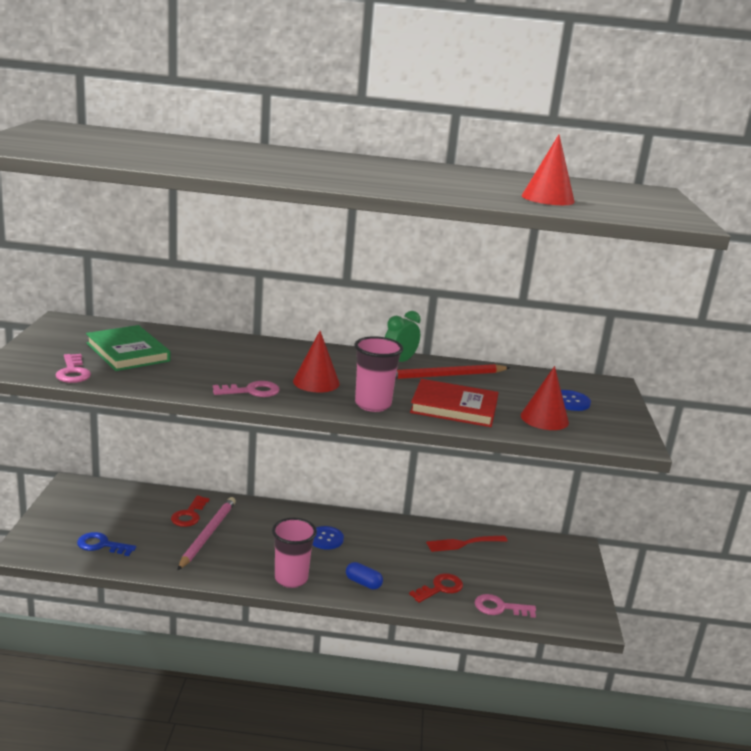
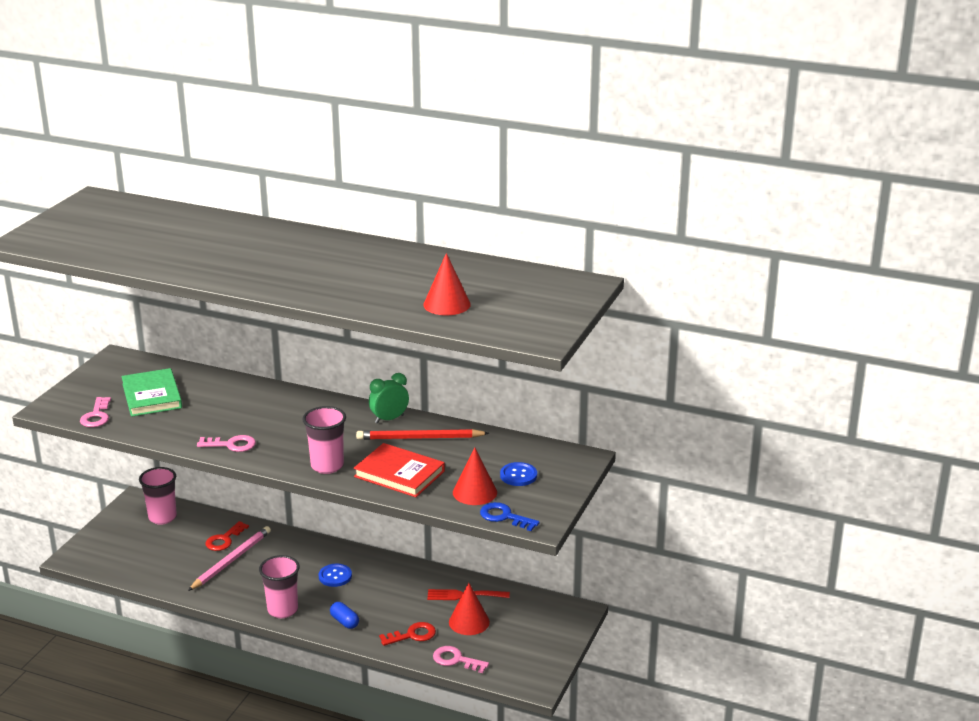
camera: 20 degrees right, 5 degrees up
(102, 545) = (137, 560): blue key -> blue key (504, 517)
(110, 499) = (162, 517): none -> pink cup
(316, 382) = (294, 438): red cone -> red cone (469, 622)

